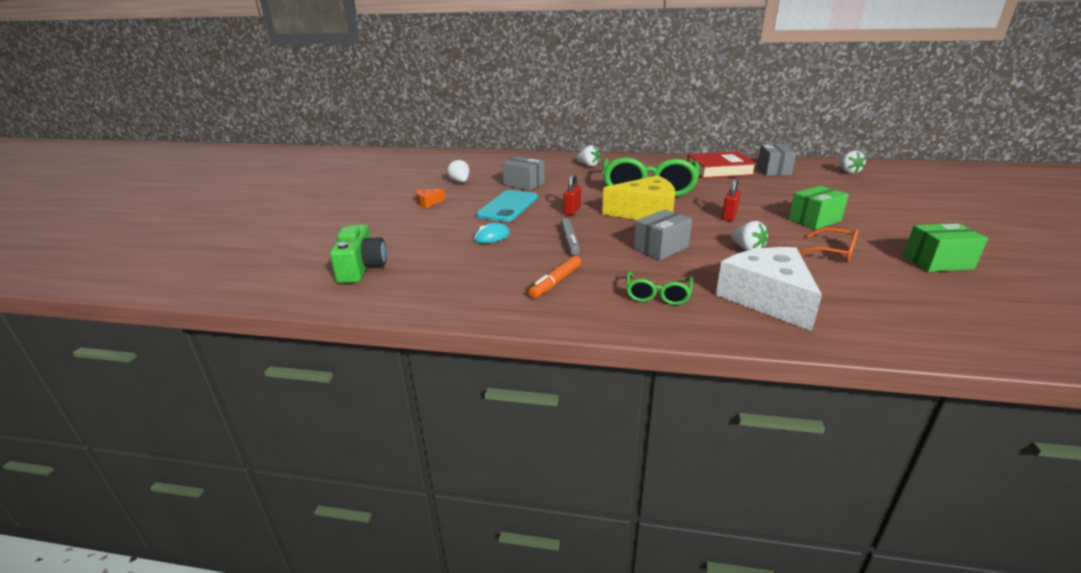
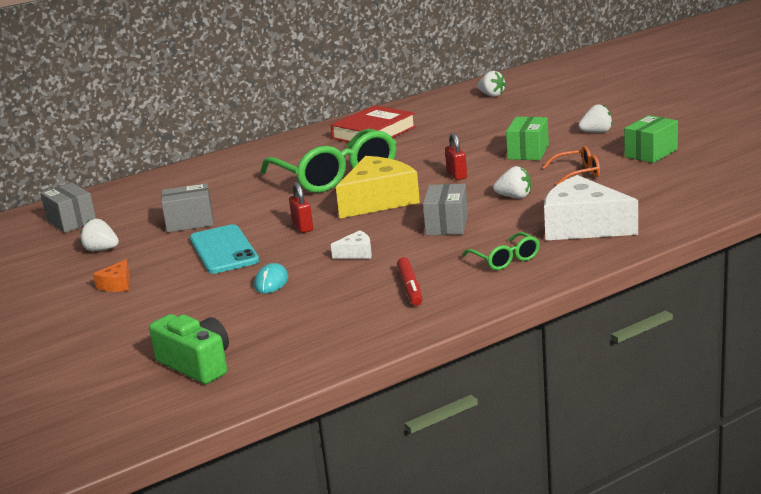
camera: 40 degrees left, 5 degrees down
(556, 282) = (410, 287): orange marker -> red marker
(569, 241) = (356, 253): grey marker -> white cheese
(588, 165) = (223, 175): white strawberry -> white strawberry (596, 132)
(773, 170) = (425, 115): grey box -> grey box (71, 221)

